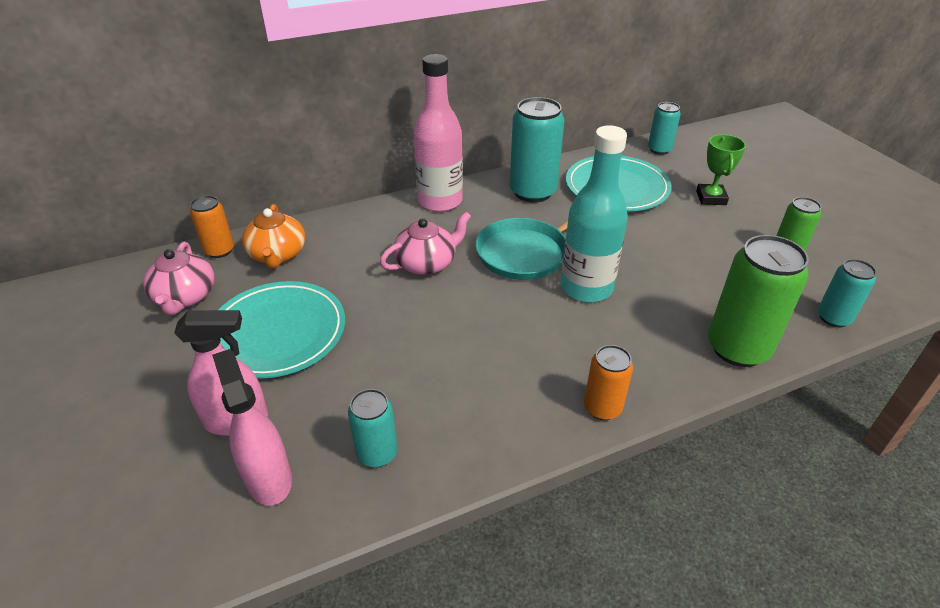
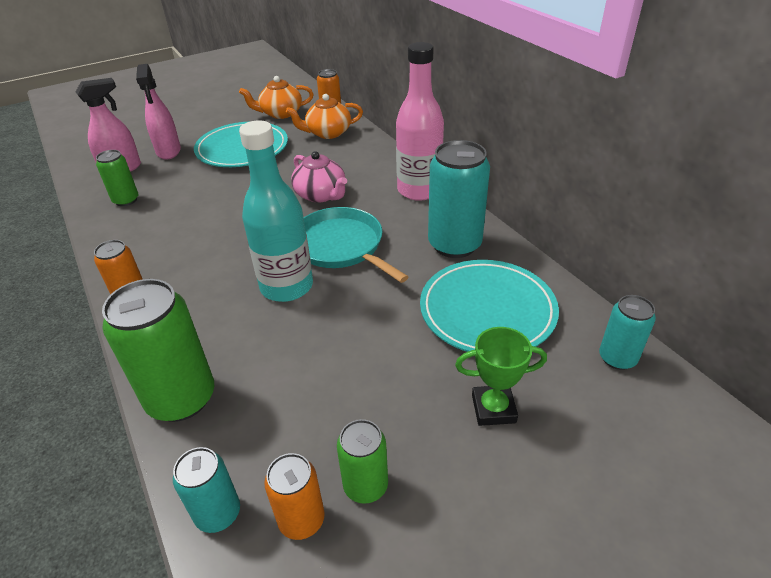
camera: 85 degrees right, 0 degrees up
(185, 297) = (280, 113): pink teapot -> orange teapot
(377, 453) = (126, 200): turquoise can -> green can
(822, 279) = (301, 520): none -> orange can

